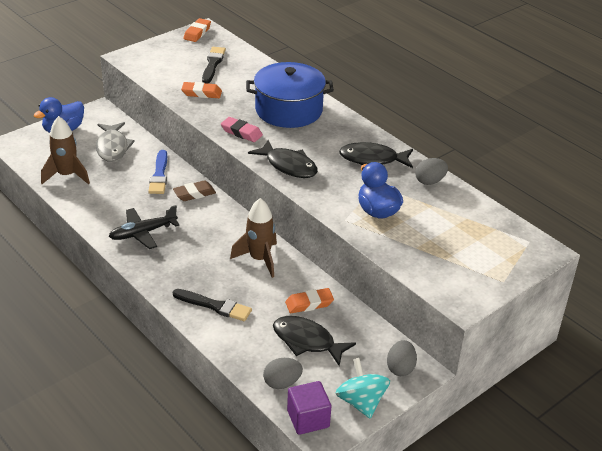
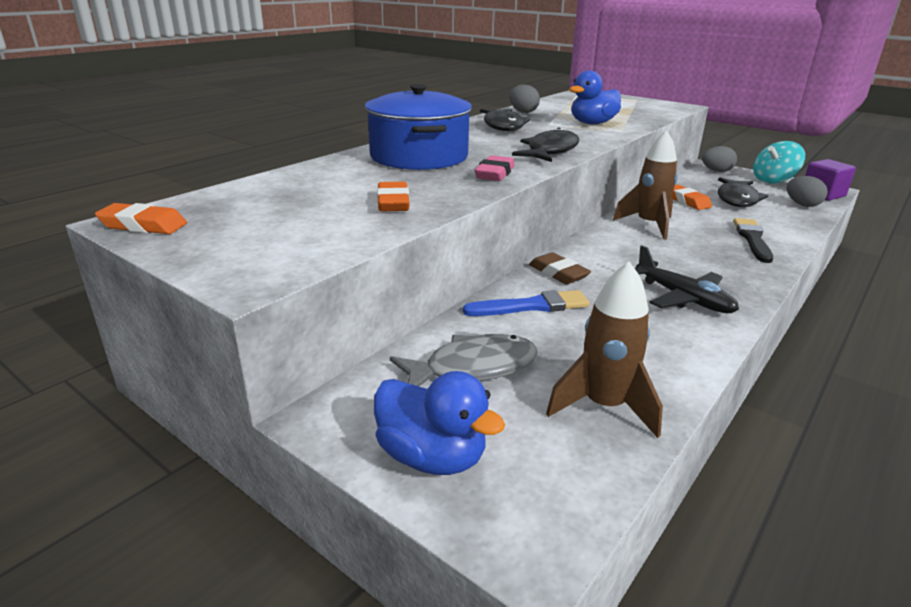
camera: 100 degrees left, 10 degrees down
(213, 64) = (285, 203): black brush -> none

